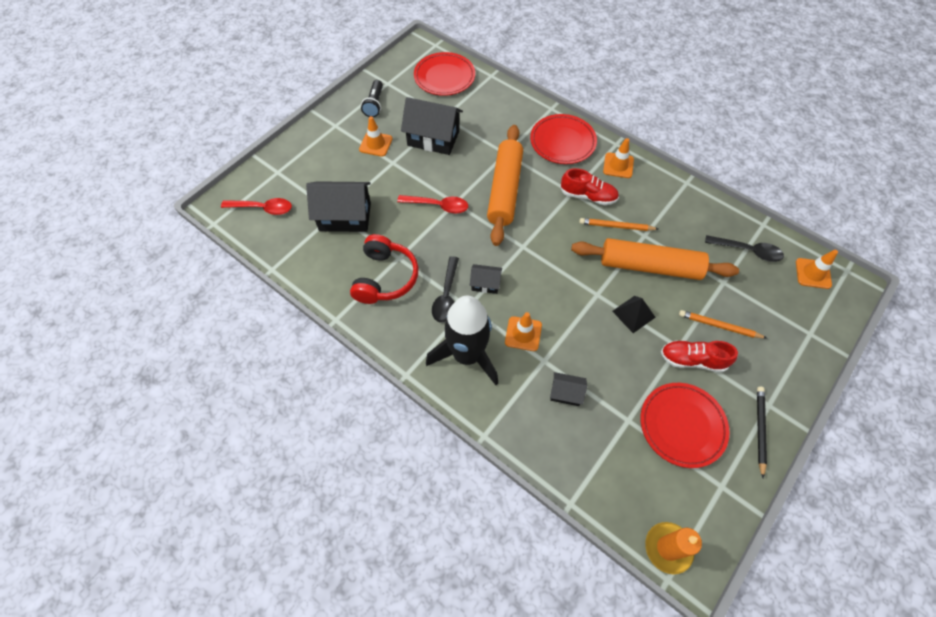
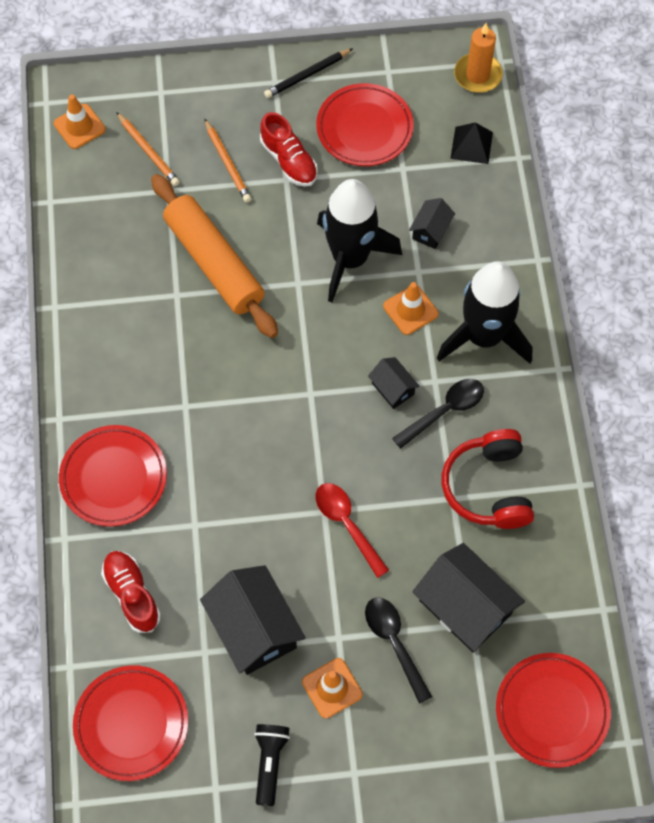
camera: 135 degrees left, 5 degrees up
(263, 208) = (552, 711): red spoon -> red plate
(374, 104) = (270, 763): black flashlight -> black flashlight turned 45 degrees counterclockwise
(385, 277) = (488, 487): red headphones -> red headphones turned 60 degrees counterclockwise
(505, 190) = (253, 476): orange rolling pin -> none
(565, 393) = (430, 231): black house -> black house turned 60 degrees clockwise
(588, 196) = (175, 386): red shoe -> red shoe (132, 594)
(588, 333) = (350, 258): none -> black rocket
(616, 226) = (191, 328): orange pencil -> orange pencil (148, 151)
(618, 165) = (95, 391): orange traffic cone -> none
(633, 314) = (288, 238): black pyramid -> black pyramid (471, 145)
(748, 251) = (103, 194): black spoon -> black spoon (394, 643)

